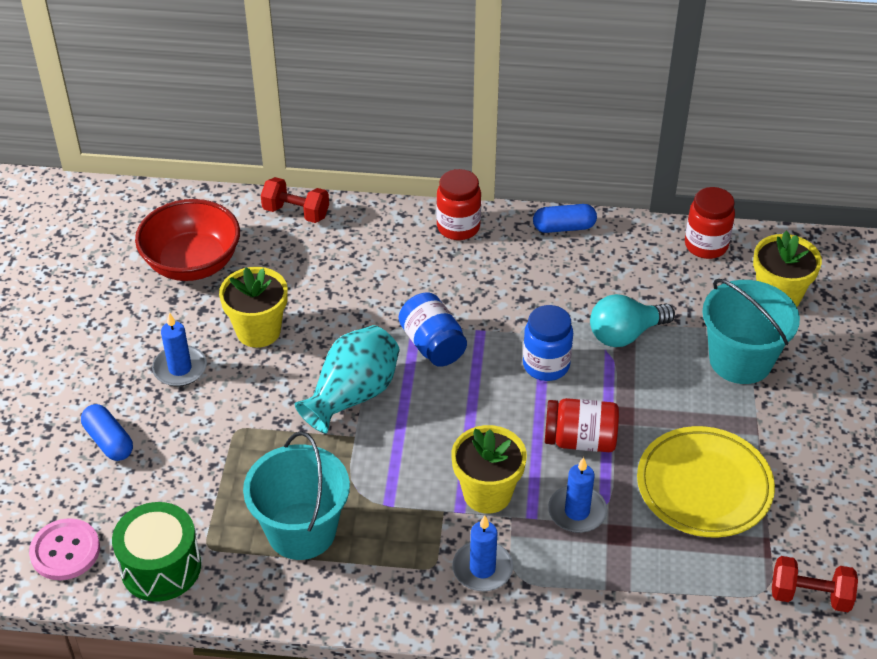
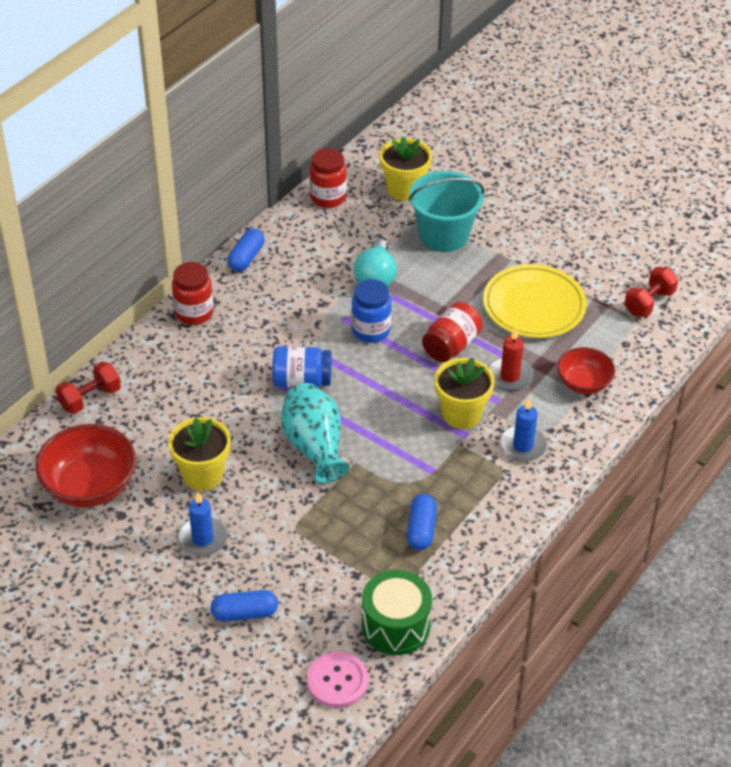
camera: 60 degrees left, 0 degrees up
(301, 531) = (421, 529): turquoise bucket -> blue capsule
(577, 511) = (510, 376): blue candle -> red candle
(622, 585) = (583, 383): none -> red bowl

